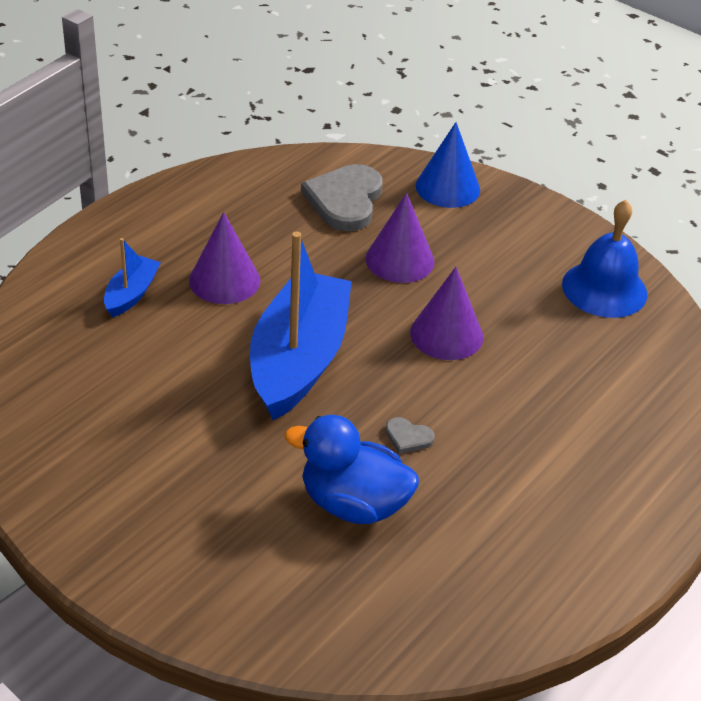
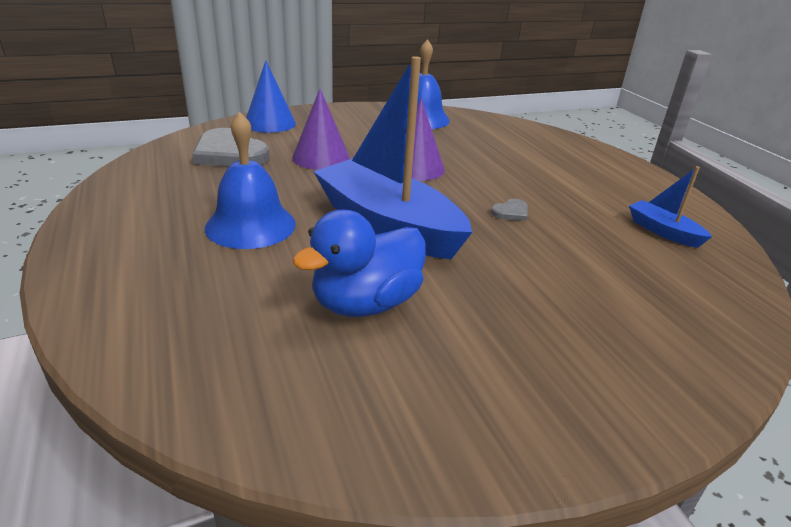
camera: 60 degrees left, 10 degrees down
(131, 294) = (202, 277): blue boat -> blue boat (663, 231)
(224, 280) = (250, 225): purple cone -> blue bell
(353, 504) = (573, 255): blue duck -> blue duck (366, 303)

